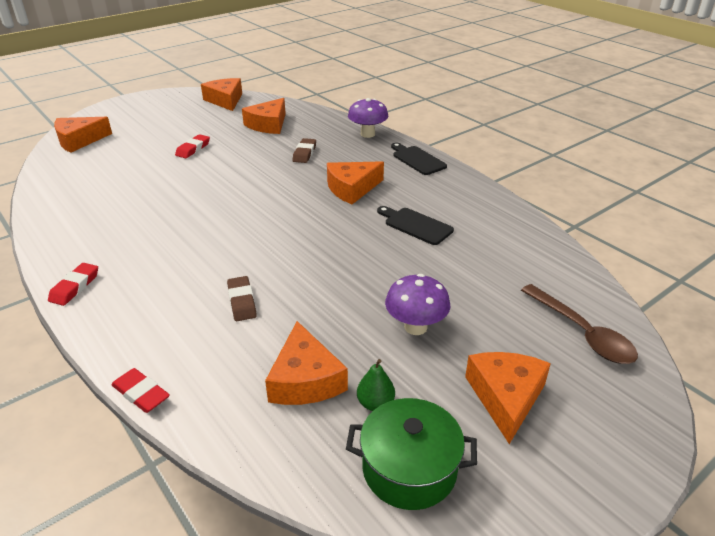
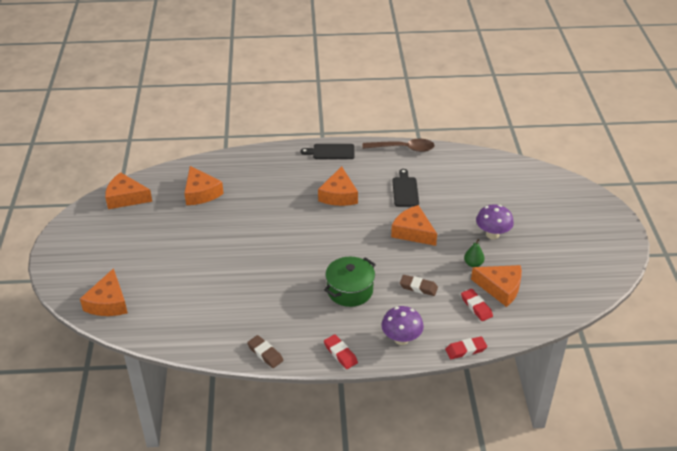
camera: 55 degrees left, 5 degrees up
(193, 149) = (199, 245): red eraser -> red eraser (476, 307)
(304, 153) = (268, 194): brown eraser -> brown eraser (265, 353)
(367, 134) = (272, 155): purple mushroom -> purple mushroom (401, 339)
(375, 403) = (533, 272): green pear -> green pear (473, 264)
(409, 469) = (577, 280): green pot -> green pot (350, 290)
(415, 225) = (405, 190): black cutting board -> black cutting board turned 105 degrees clockwise
(506, 397) = (559, 231): orange cheese -> orange cheese (413, 232)
(582, 333) = (539, 186): brown spoon -> brown spoon (403, 148)

